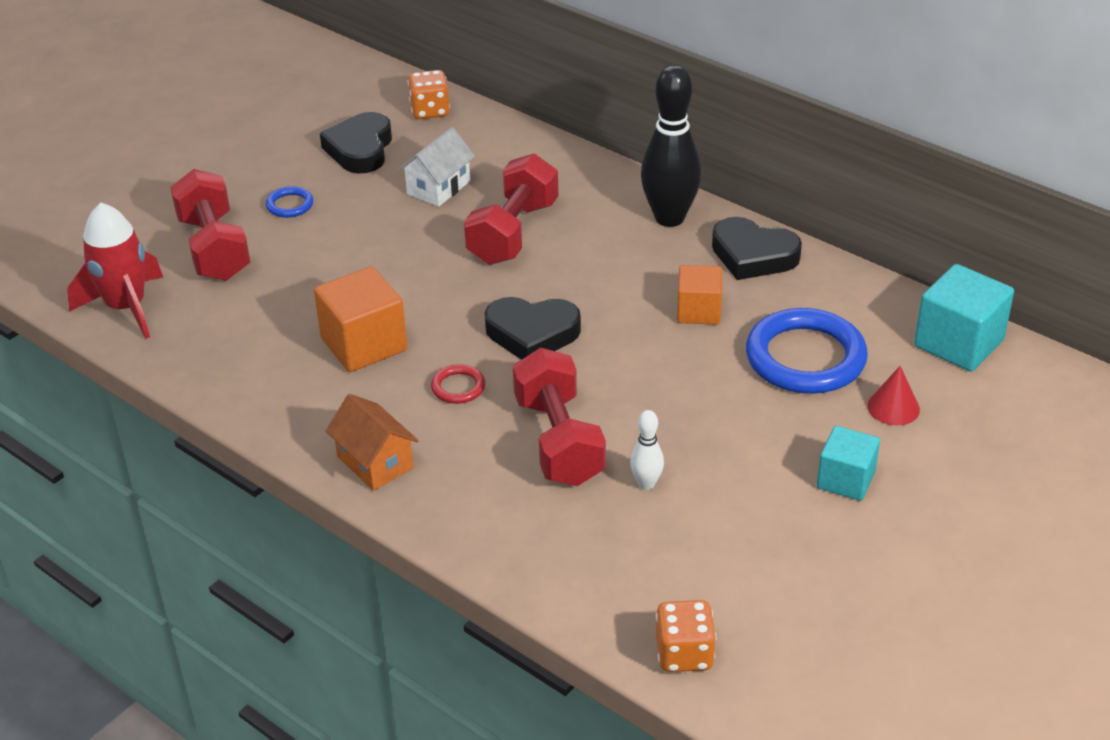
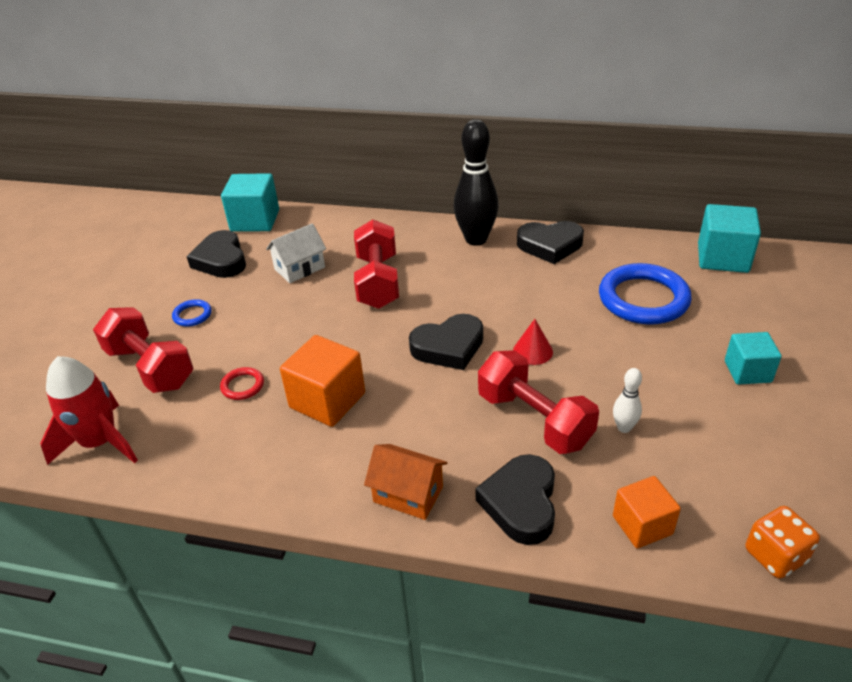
camera: 25 degrees left, 0 degrees up
(430, 111) = (255, 220): orange dice -> turquoise cube
(438, 188) = (299, 268): white house -> white house turned 45 degrees clockwise
(458, 387) = (426, 407): red ring -> red ring (242, 386)
(476, 512) = (521, 503): none -> black heart
(698, 311) = (548, 292): orange cube -> orange cube (642, 525)
(893, 407) = (727, 311): red cone -> red cone (532, 351)

